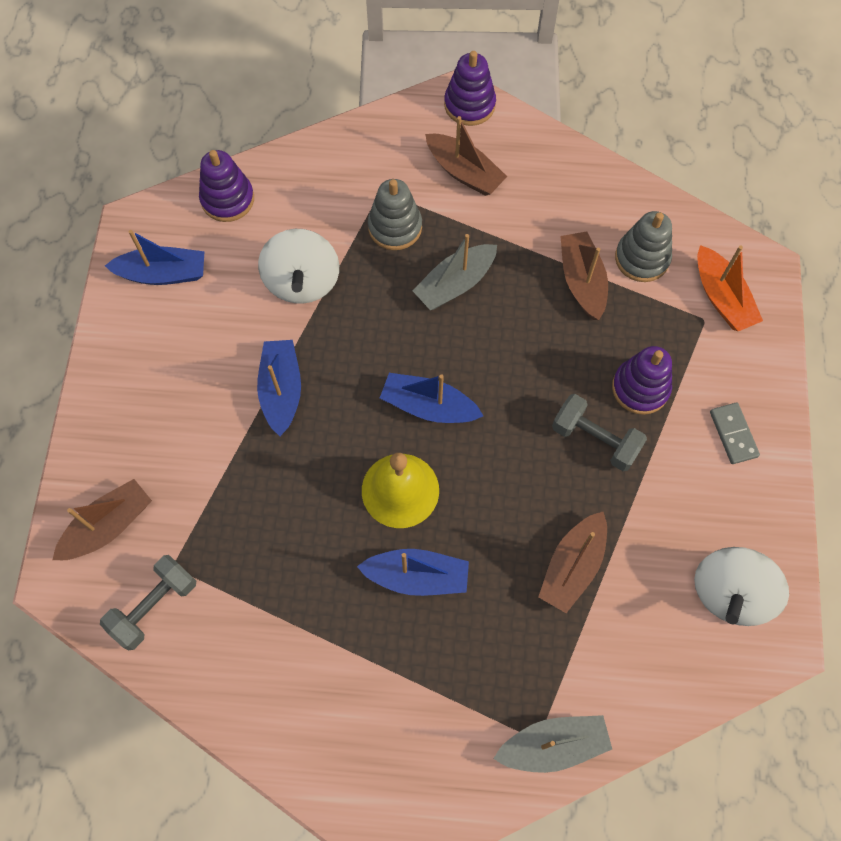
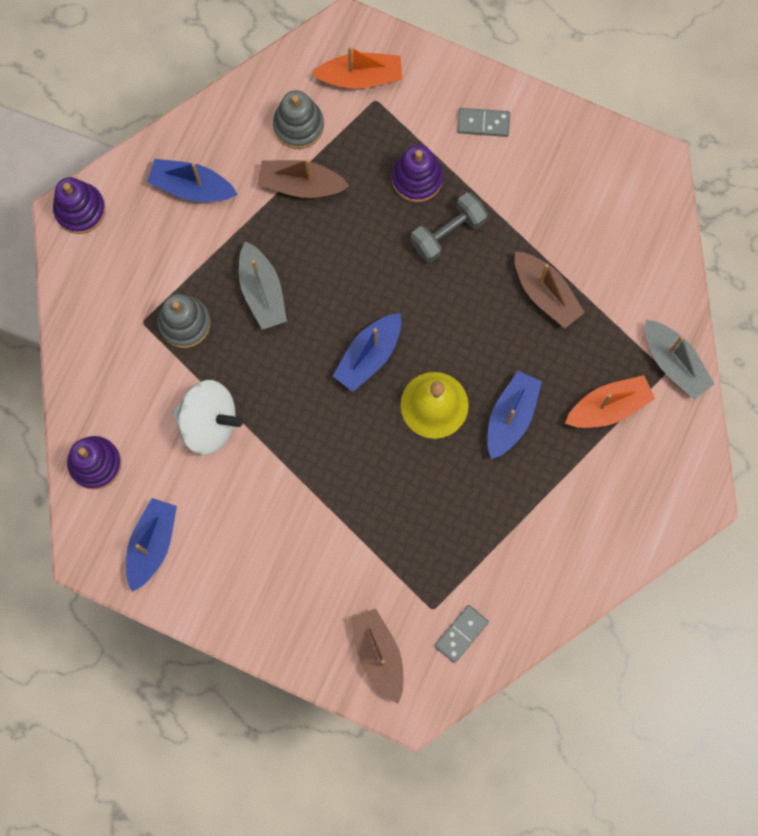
camera: 70 degrees left, 10 degrees up
(154, 606) = (461, 634): grey dumbbell -> grey domino
(281, 391) = (308, 474): blue boat -> blue boat (192, 187)
(464, 172) = (151, 242): brown boat -> none
(469, 683) = (608, 407): none -> orange boat
(552, 745) = (674, 362): grey boat -> grey boat turned 135 degrees clockwise
(730, 593) = (608, 184): white spinning top -> none

